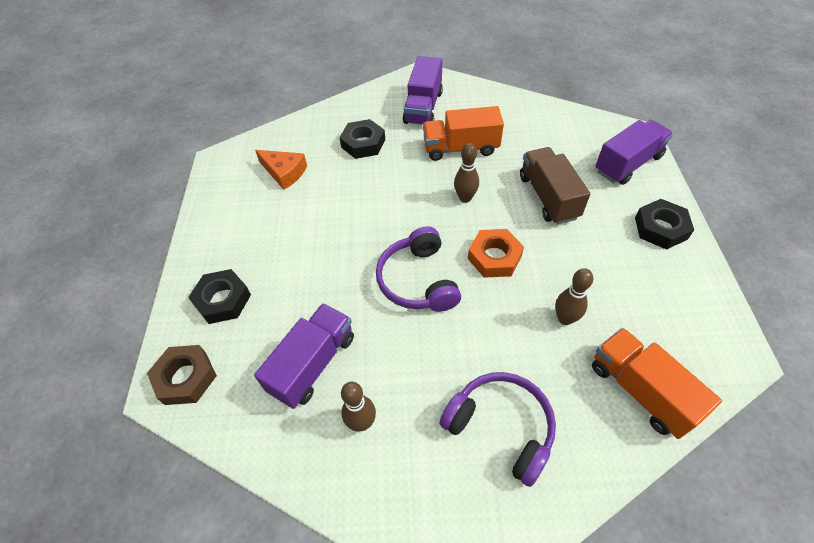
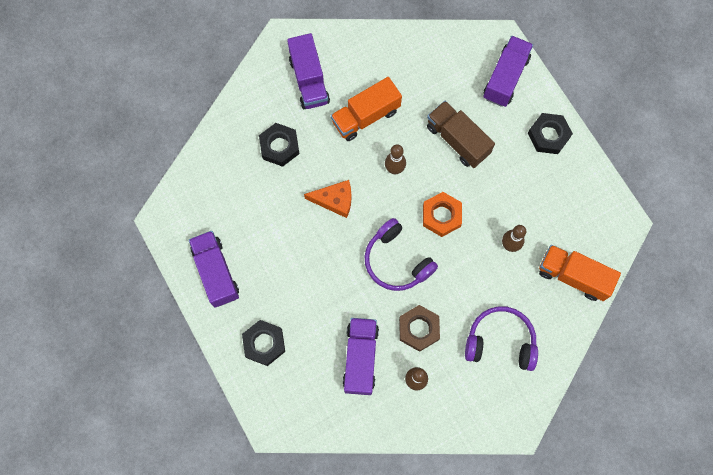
camera: 30 degrees left, 20 degrees up
(185, 378) = (280, 410): brown nut -> brown nut (418, 329)
(229, 217) = (216, 272): none -> purple truck
(284, 172) = (231, 208): orange cheese -> orange cheese (334, 200)

